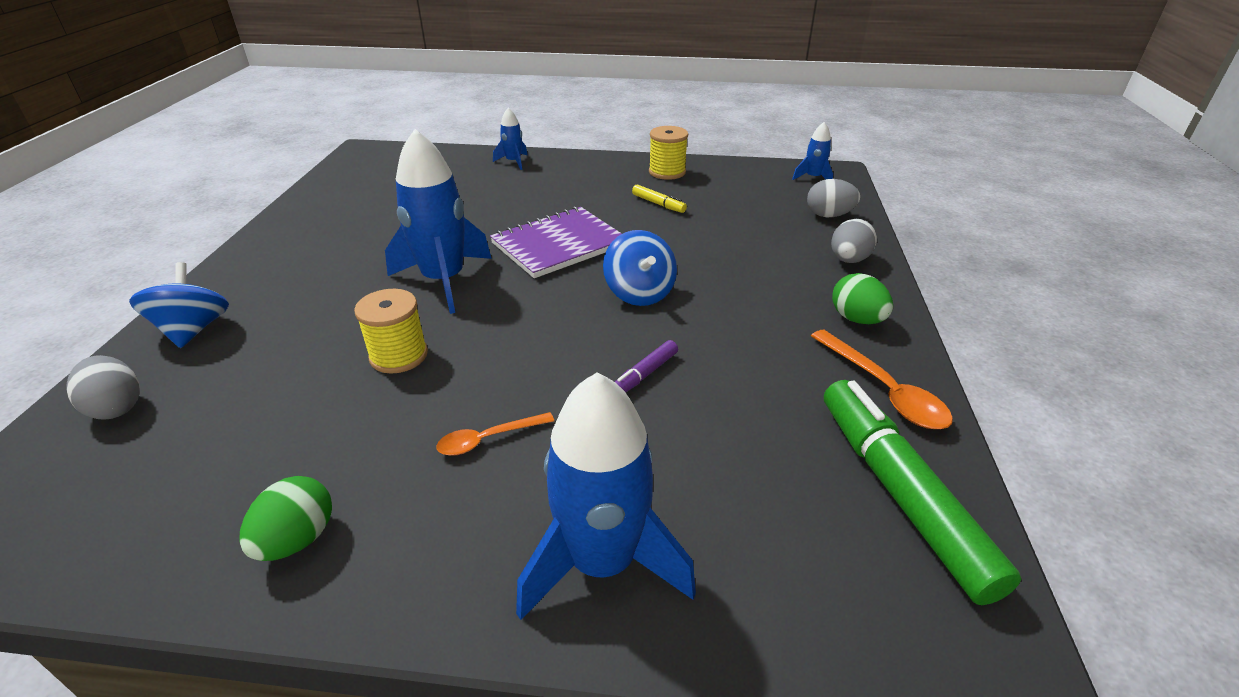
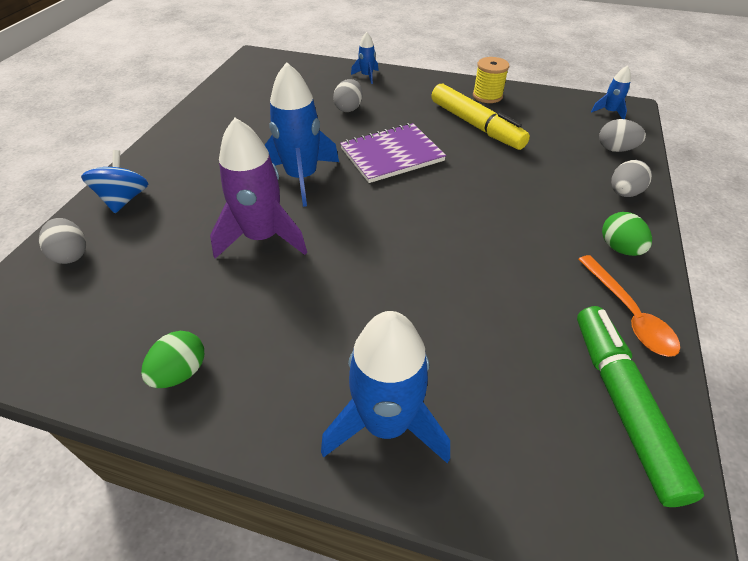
camera: 10 degrees right, 10 degrees up
(399, 355) = (262, 237): yellow spool -> purple rocket
(488, 439) = (318, 314): orange spoon -> none
(495, 198) = (348, 108): none -> grey egg
(639, 293) = (448, 204): blue spinning top -> none
(645, 374) = (441, 276): purple marker -> none
(658, 204) = (475, 125): yellow marker -> yellow marker, size x2.30

